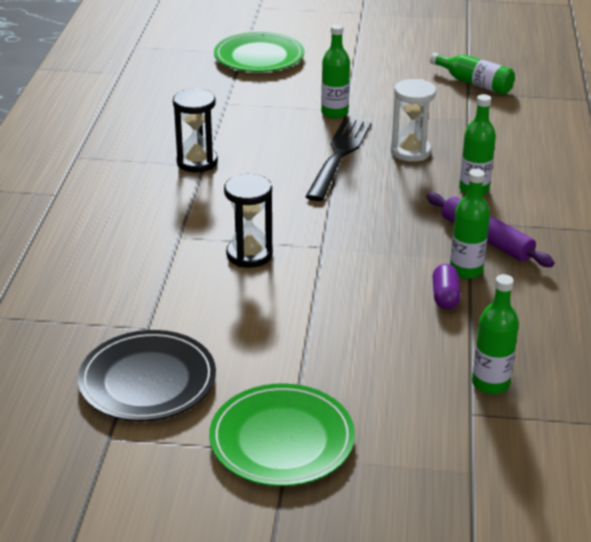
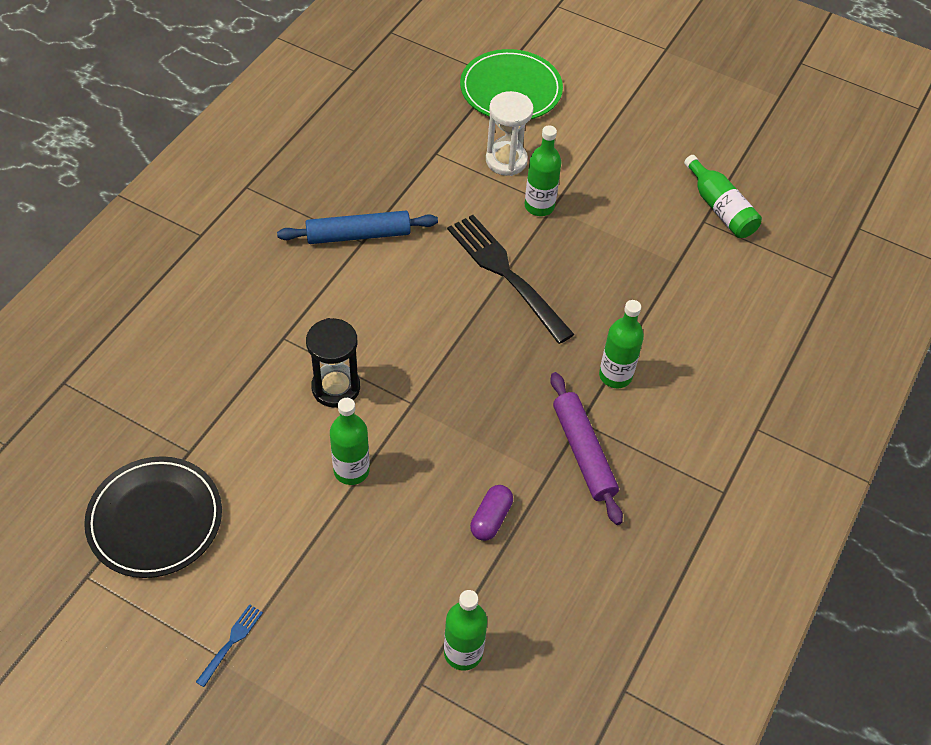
camera: 20 degrees right, 20 degrees up
(197, 162) = (358, 235): black hourglass -> blue rolling pin
(282, 439) = (231, 642): green plate -> blue fork
(339, 155) = (506, 274): black fork -> black fork turned 75 degrees counterclockwise
(410, 152) = (584, 294): white hourglass -> white hourglass (506, 160)
(466, 270) = (534, 490): green bottle -> green bottle (351, 470)

